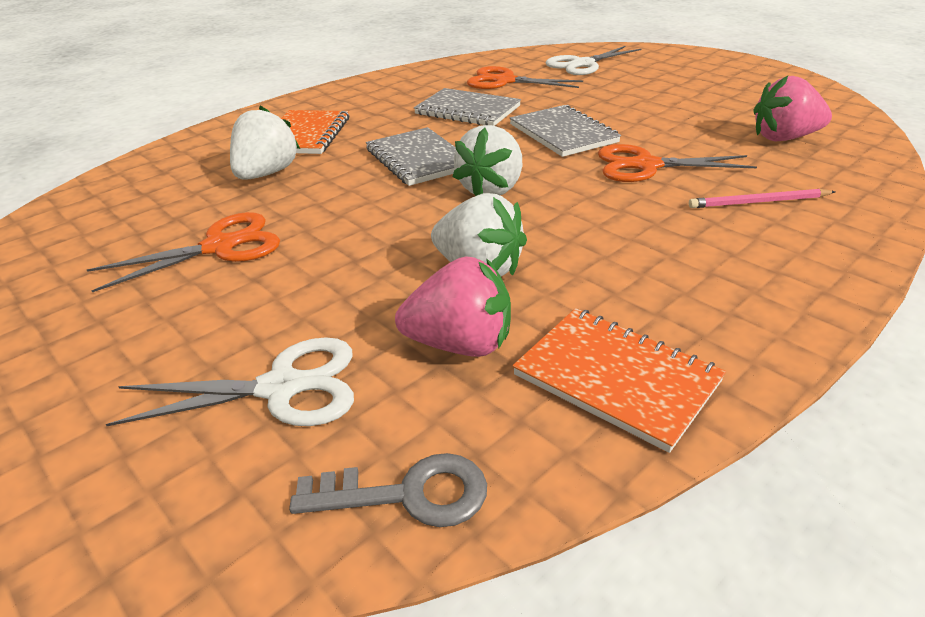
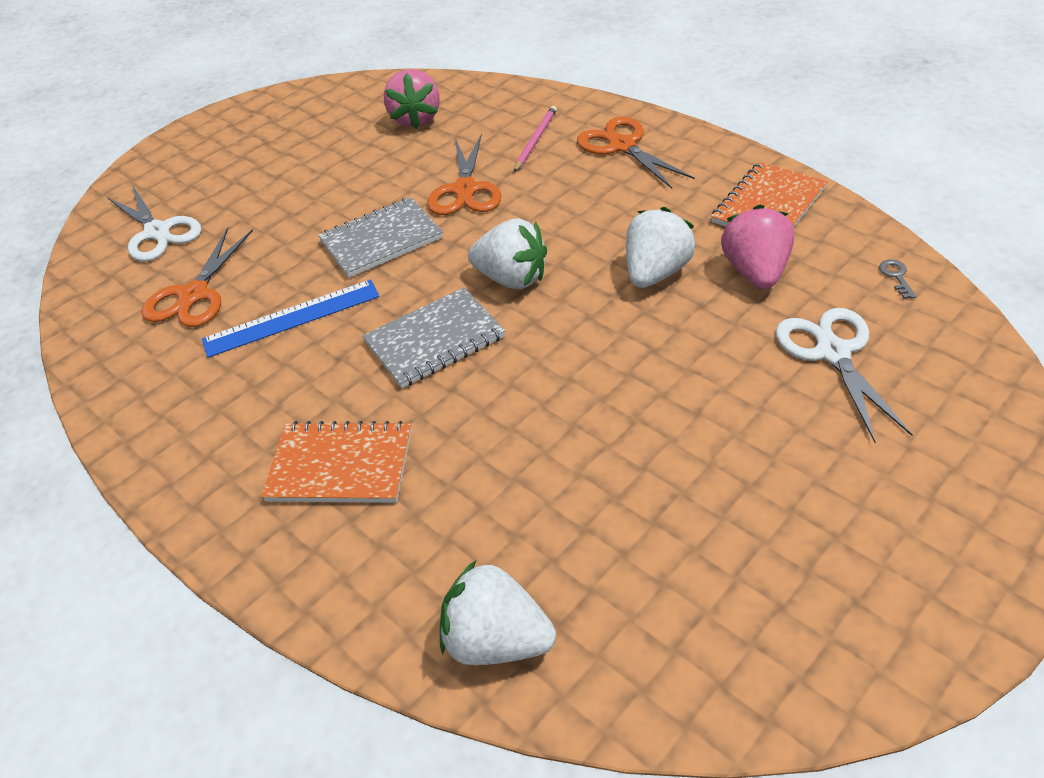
camera: 90 degrees left, 10 degrees up
(220, 247) = (644, 459): orange scissors -> orange scissors (622, 146)
(266, 174) = (464, 472): white strawberry -> white strawberry (497, 640)
(408, 494) = (896, 276): grey key -> grey key, size x0.52
(467, 110) = (292, 318): grey notebook -> blue ruler
(758, 202) = (536, 140): pink pencil -> pink pencil turned 150 degrees counterclockwise

